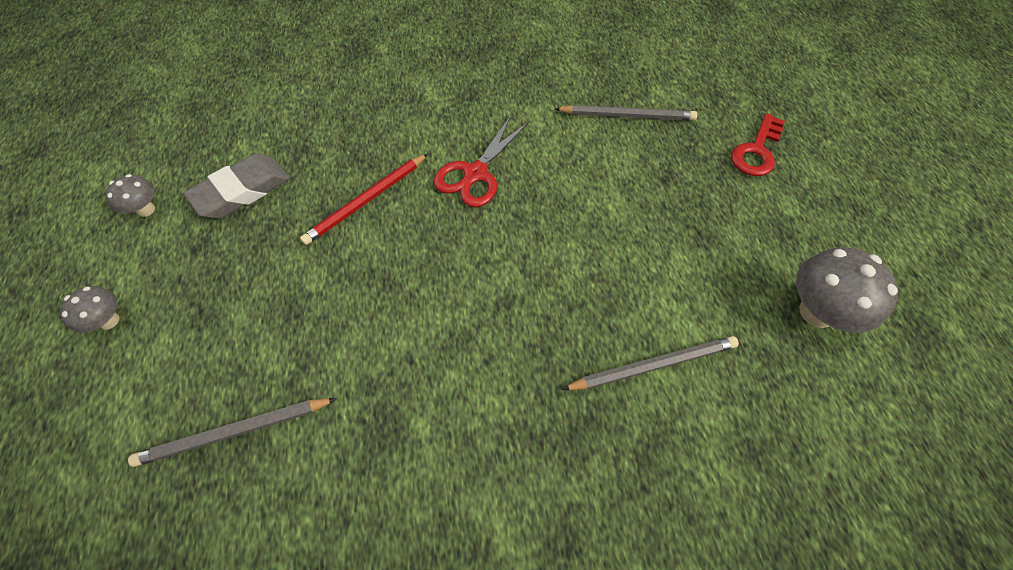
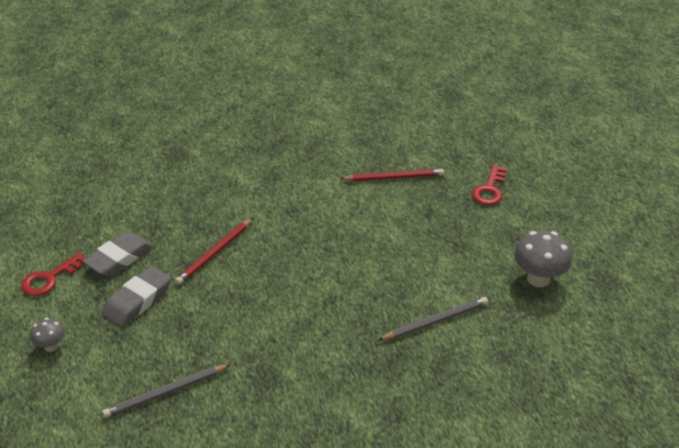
camera: 10 degrees left, 20 degrees down
(146, 209) = (50, 278): grey mushroom -> red key
(245, 262) = (138, 300): none -> grey eraser
(475, 173) = (290, 227): red scissors -> none
(627, 116) = (393, 177): grey pencil -> red pencil

